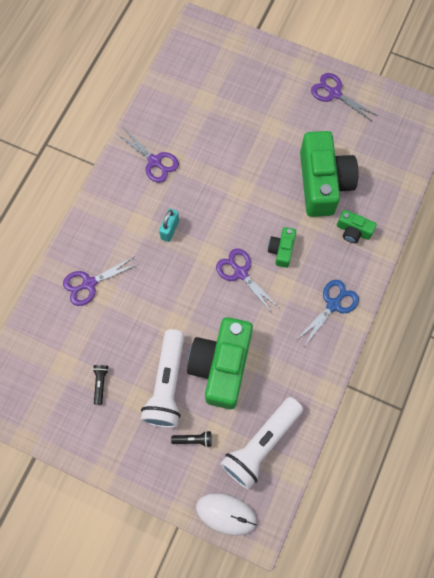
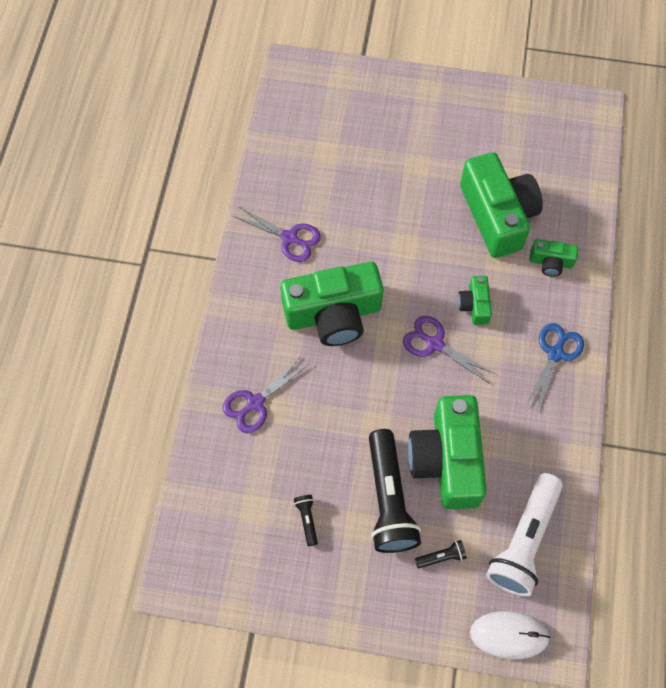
camera: 15 degrees left, 5 degrees down
(167, 384) = (389, 499): white flashlight -> black flashlight
(170, 229) = (333, 314): turquoise padlock -> green camera
(334, 93) = (477, 109): purple scissors -> none

